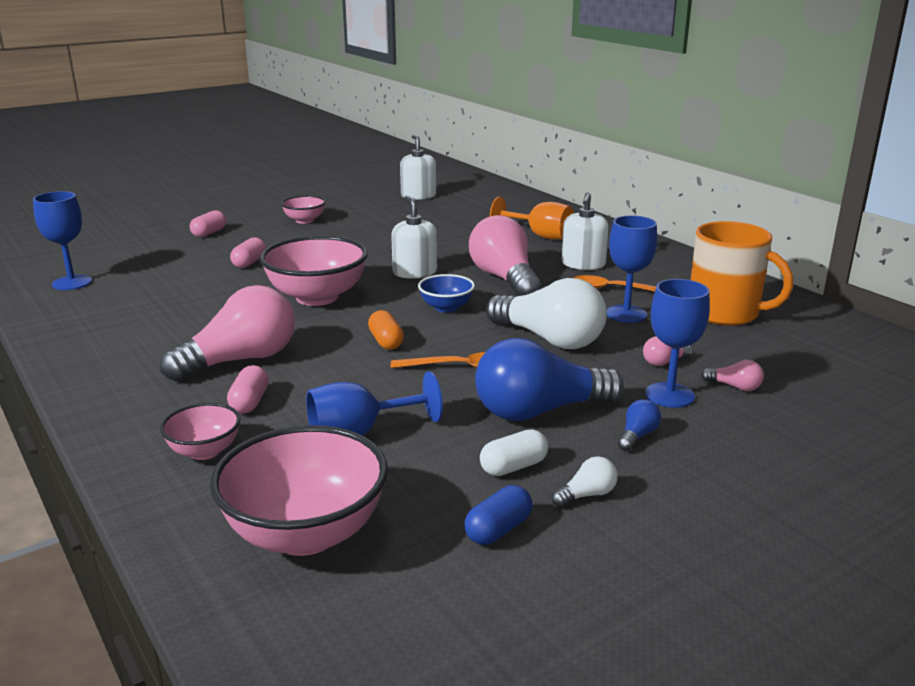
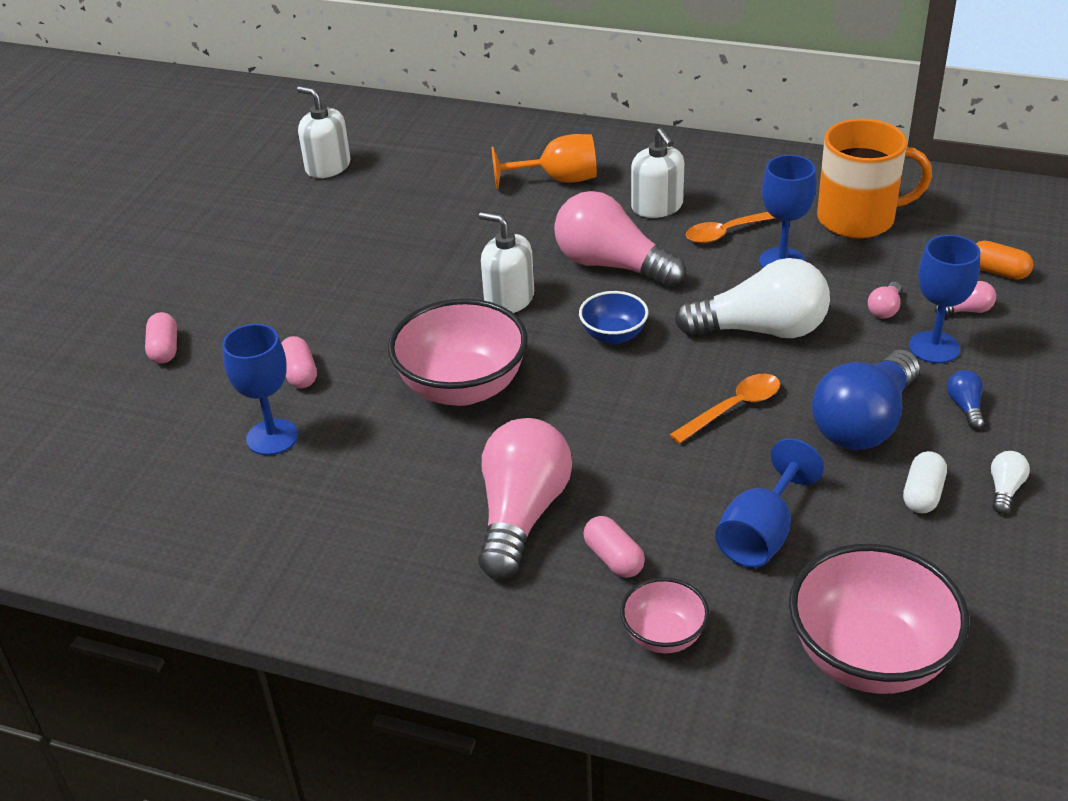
camera: 35 degrees left, 15 degrees up
(72, 283) = (129, 516): blue goblet -> blue goblet (272, 437)
(304, 220) = (253, 272): pink bowl -> none
(386, 341) = (623, 412): orange capsule -> orange capsule (998, 271)
(498, 530) = (991, 561): blue capsule -> none

